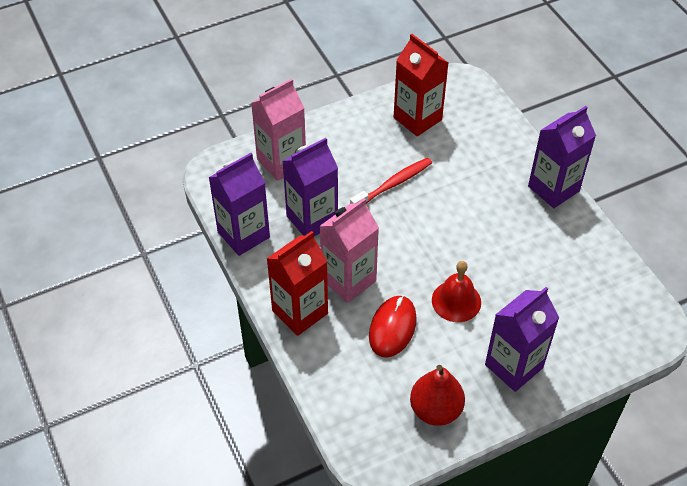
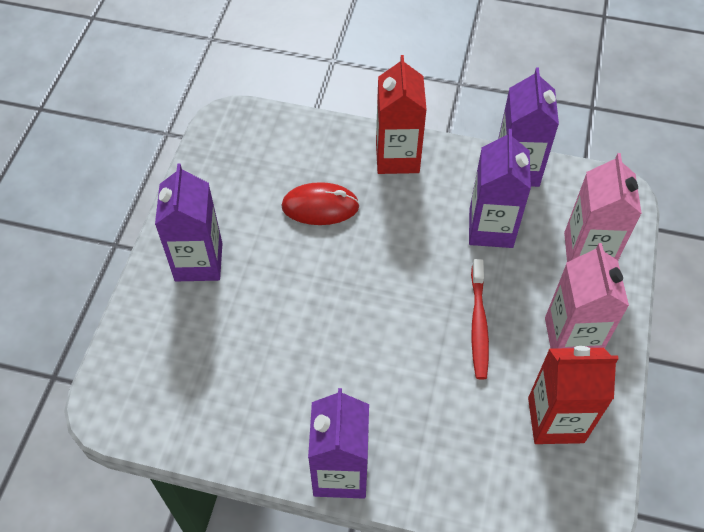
camera: 130 degrees right, 5 degrees up
(348, 280) = (397, 210): pink carton -> pink carton (571, 337)
(392, 328) = (320, 206): red mouse -> red mouse turned 60 degrees counterclockwise
(435, 410) = (222, 181): red pear -> none
(456, 301) = (299, 271): red bell -> none

